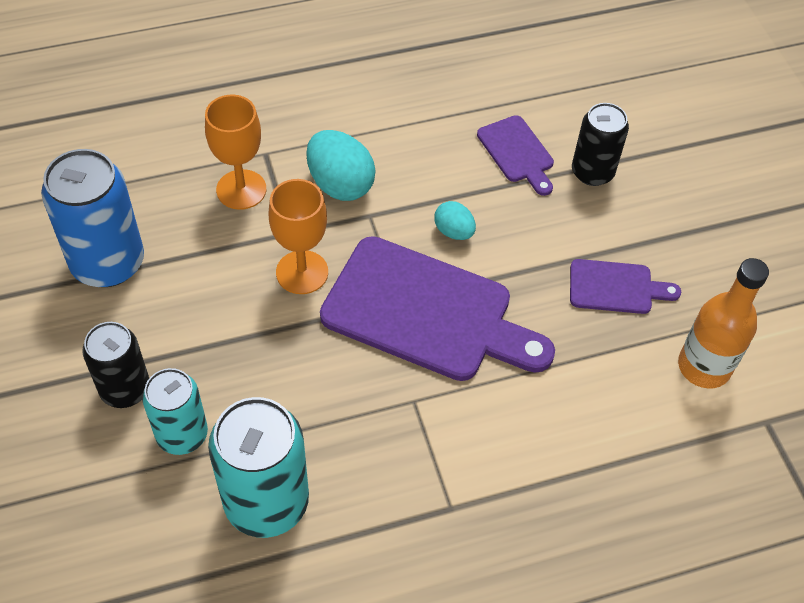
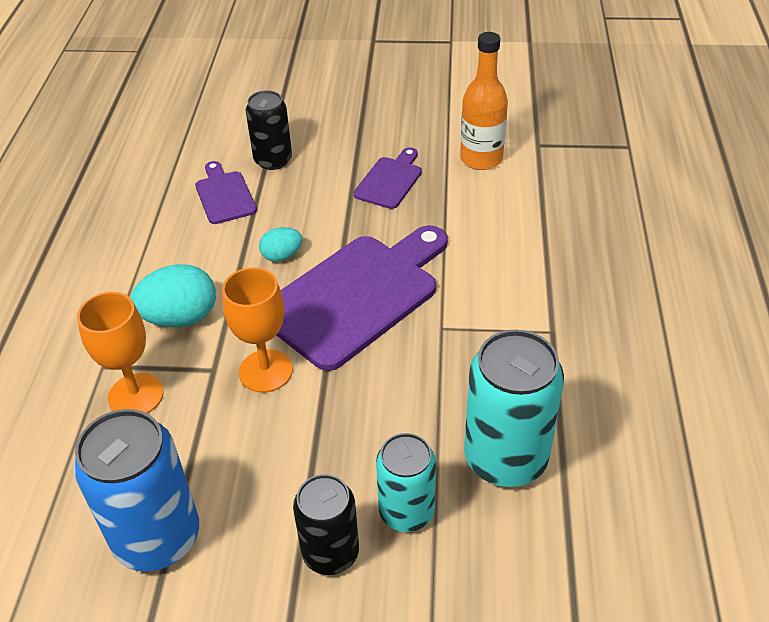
camera: 65 degrees left, 10 degrees down
(517, 152) = (224, 195): purple cutting board -> purple cutting board turned 105 degrees counterclockwise

